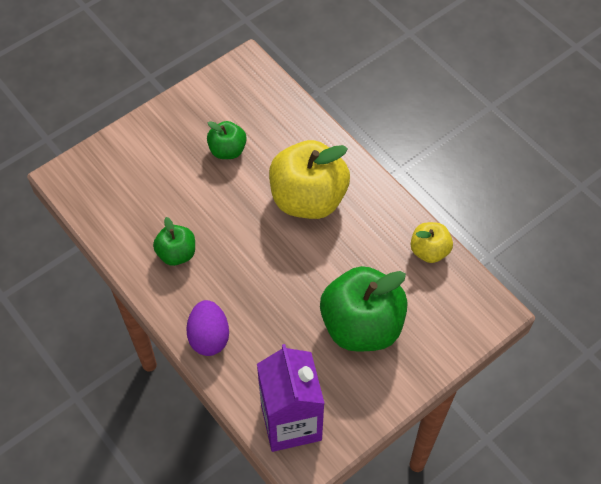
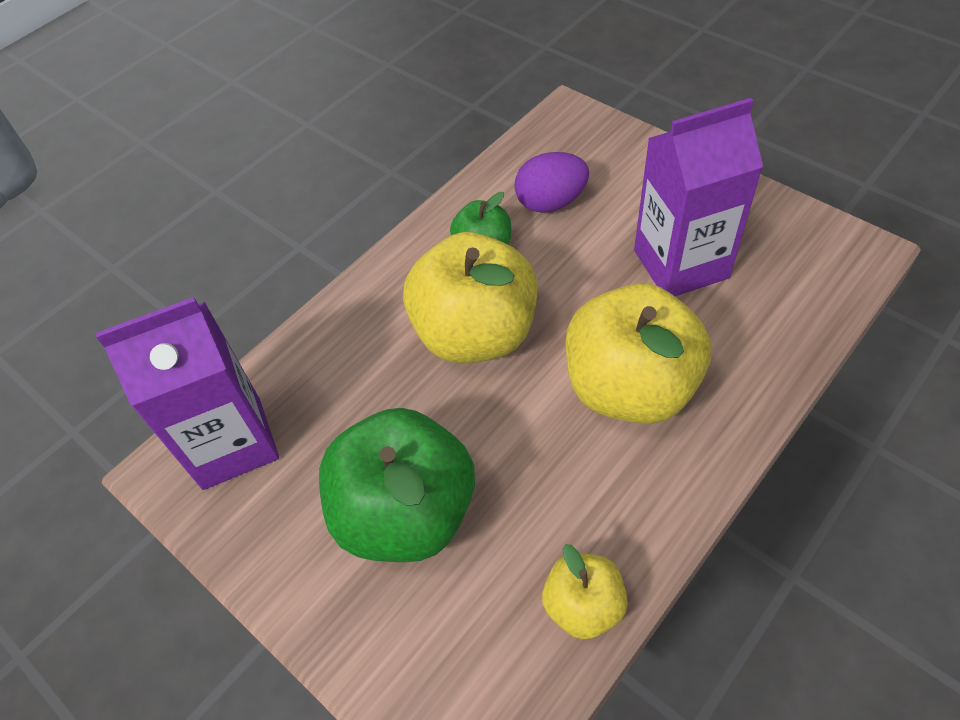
camera: 85 degrees right, 5 degrees down
(209, 337) = (358, 315): purple egg -> purple egg (551, 202)
(227, 150) = (680, 264): green apple -> purple carton
(246, 270) = (475, 333): none -> yellow apple

